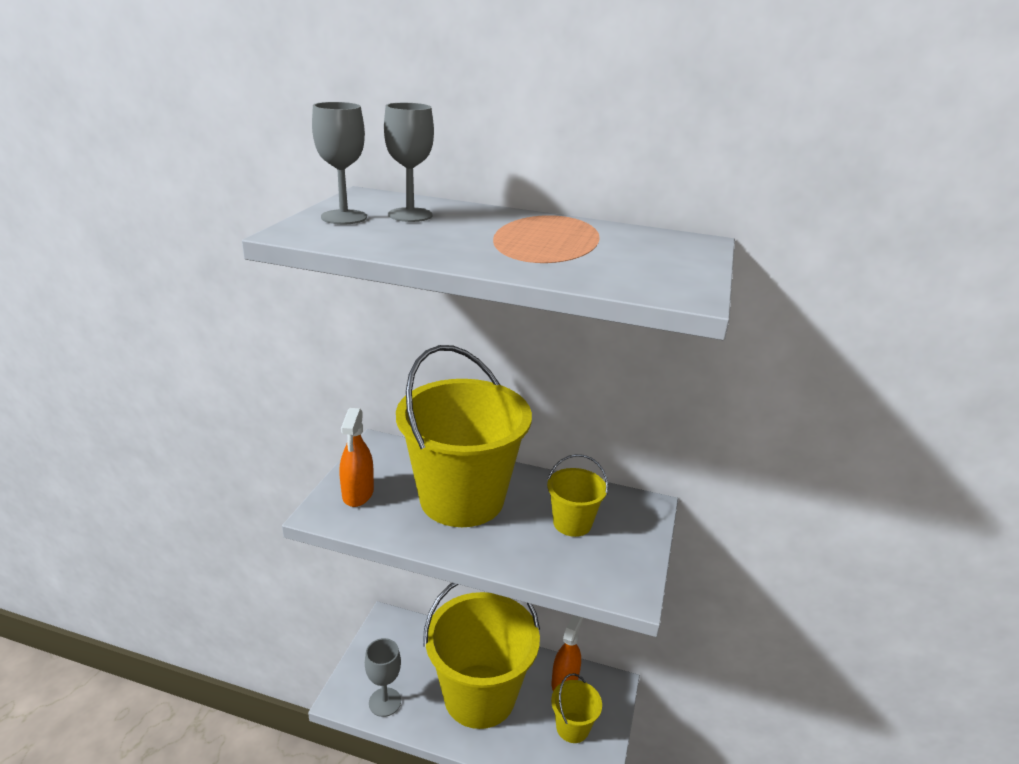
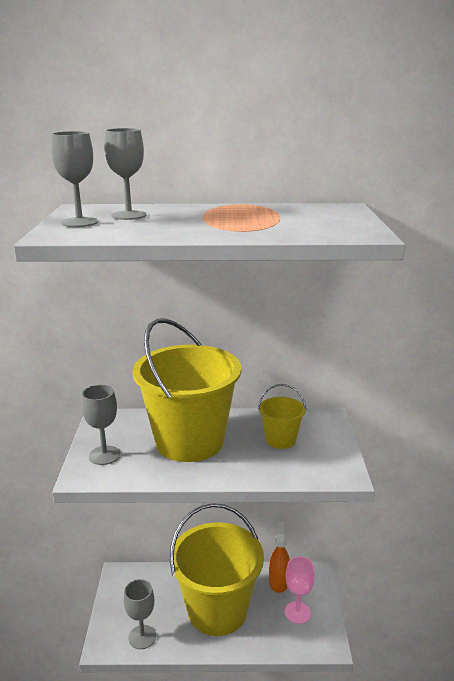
camera: 15 degrees left, 5 degrees down
(358, 493) = (104, 455): orange spray bottle -> grey goblet
(572, 727) = (297, 612): yellow bucket -> pink goblet

